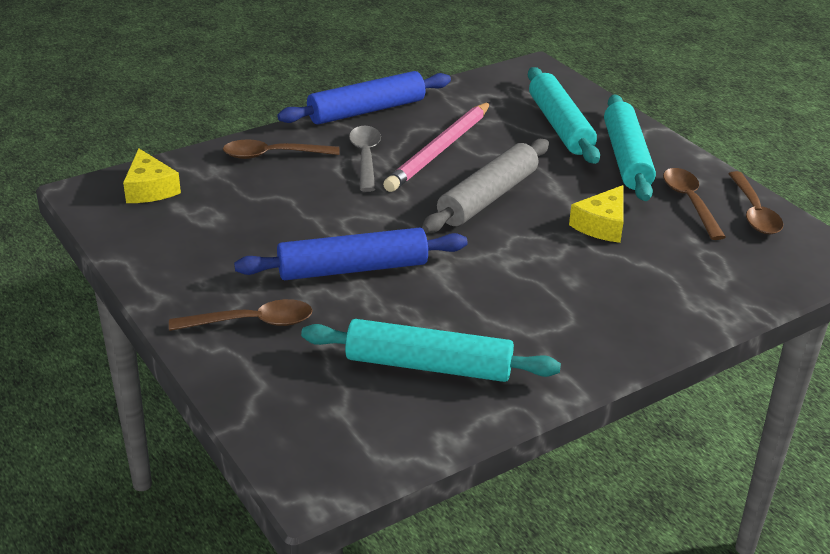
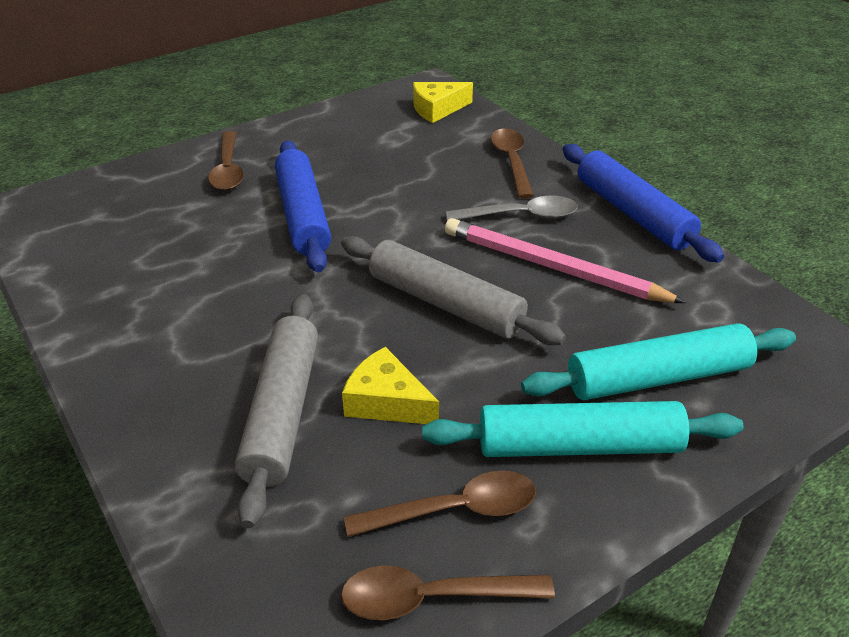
camera: 90 degrees right, 5 degrees up
(428, 366) = (139, 261): turquoise rolling pin -> none
(622, 269) = (283, 412): none -> grey rolling pin

